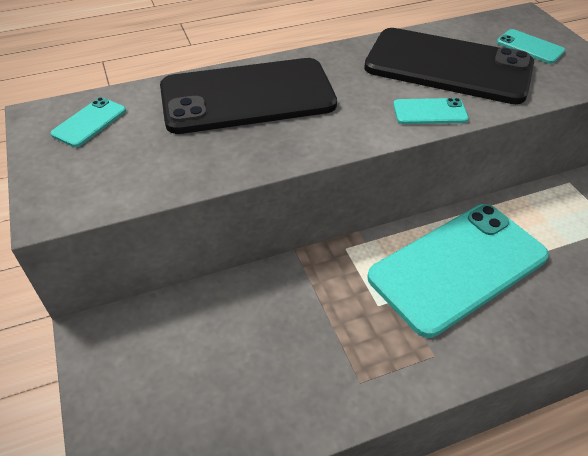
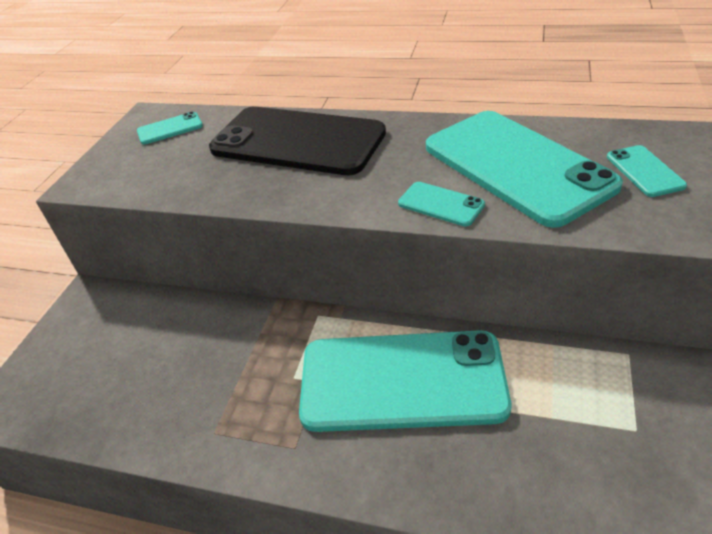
camera: 40 degrees right, 5 degrees down
(448, 66) = (516, 166): black phone -> turquoise phone

